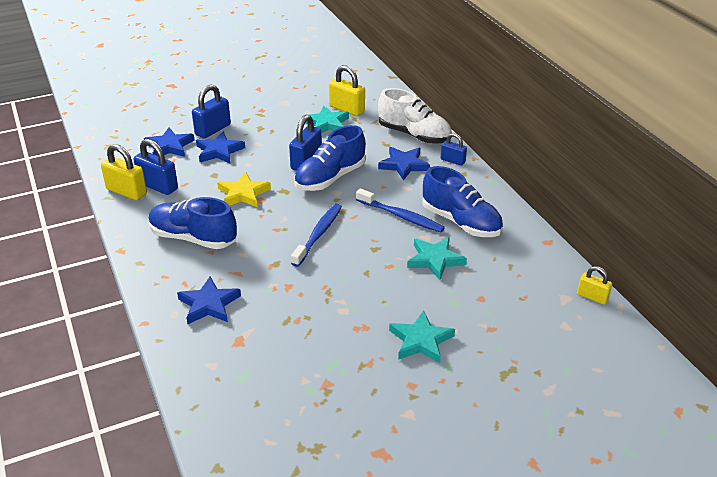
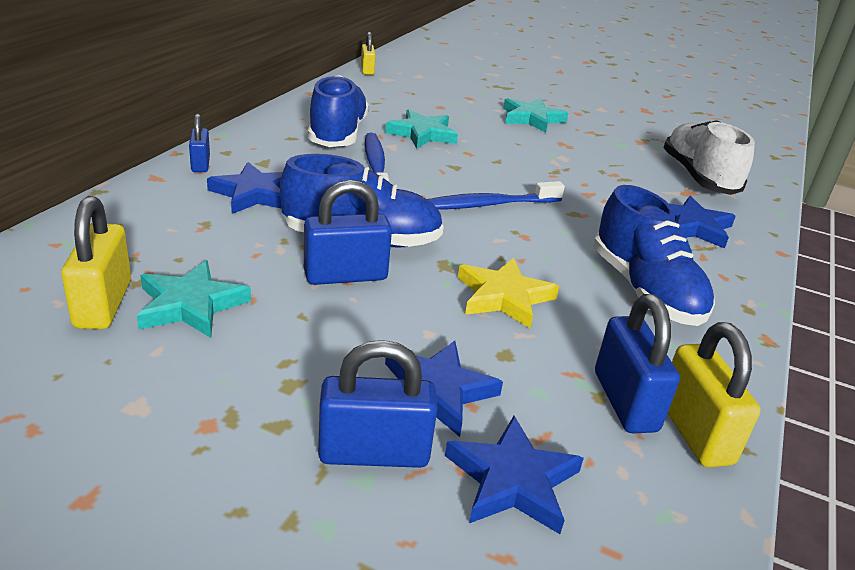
camera: 135 degrees left, 5 degrees down
(414, 135) = (149, 208): white shoe -> white shoe (698, 177)

